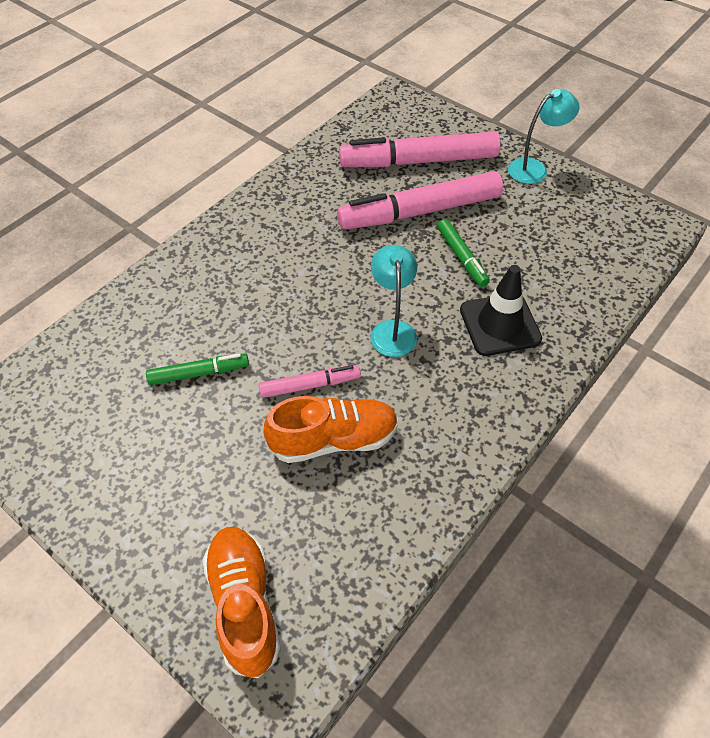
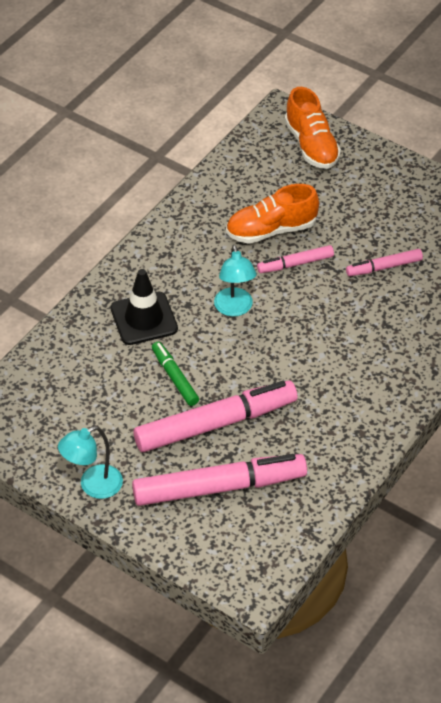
camera: 175 degrees right, 5 degrees down
(199, 373) = (384, 267): green marker -> pink marker

